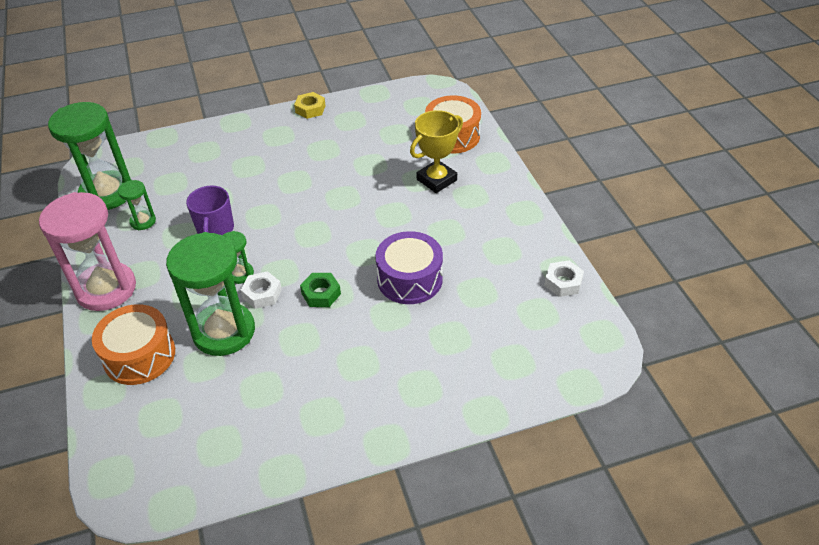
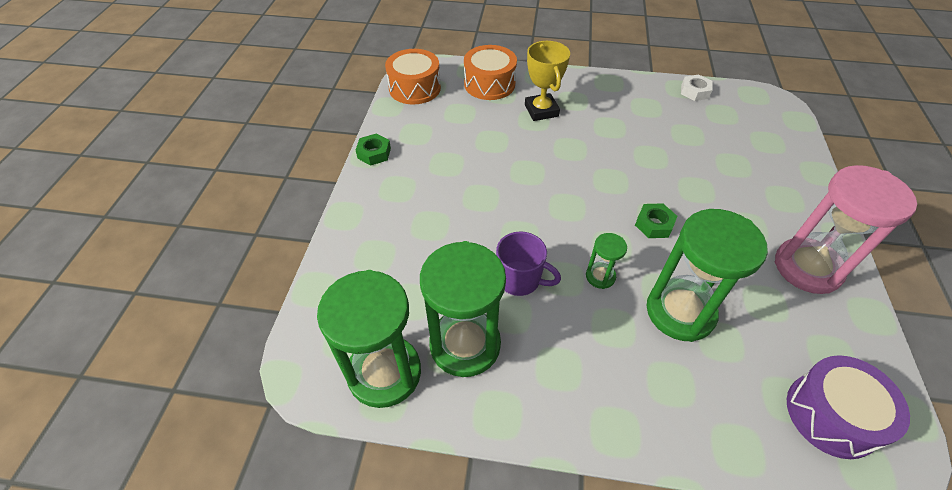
camera: 65 degrees left, 5 degrees up
(106, 289) = (568, 411): pink hourglass -> pink hourglass (807, 268)
(139, 355) = (693, 399): orange drum -> orange drum (415, 88)
(143, 221) = (465, 344): green hourglass -> green hourglass, size x2.17
(262, 294) = (637, 267): white nut -> none
(310, 109) = (374, 153): yellow nut -> green nut
(410, 279) = (658, 164): purple drum -> purple drum (831, 415)

